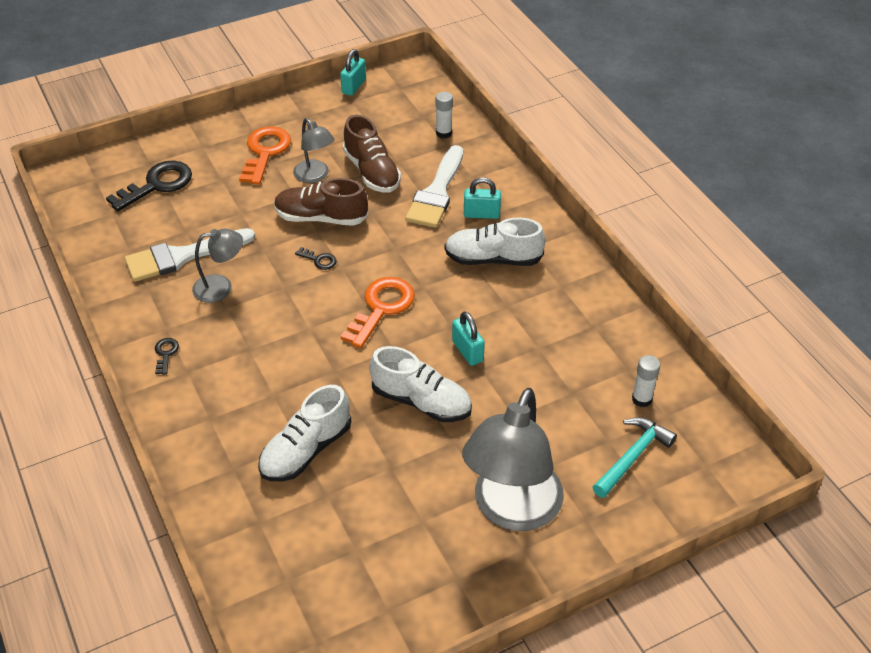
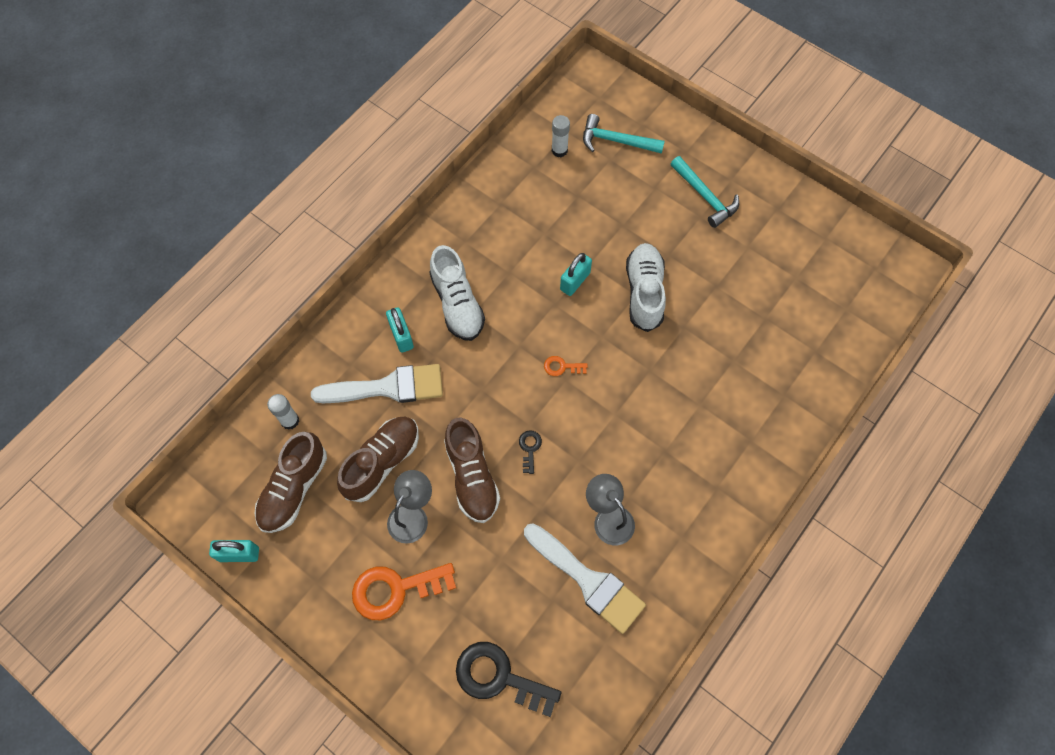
camera: 115 degrees left, 20 degrees up
(166, 354) = (709, 518): black key -> none
(306, 450) = (737, 351): white shoe -> none
(381, 308) = (561, 367): orange key -> orange key, size x0.46
(384, 122) = (294, 488): none -> brown shoe
(511, 510) = (705, 197): grey lamp -> turquoise hammer

